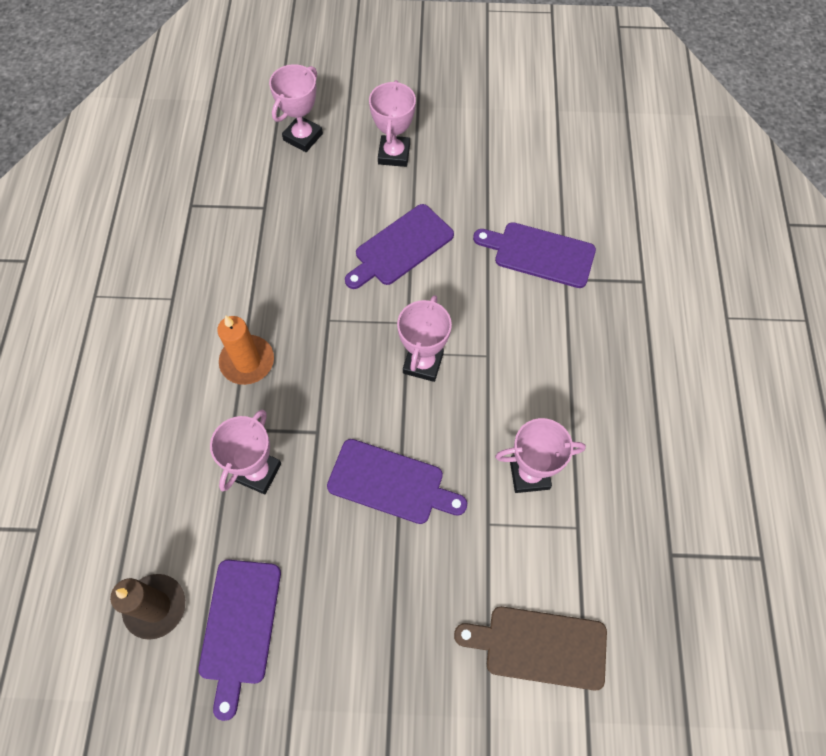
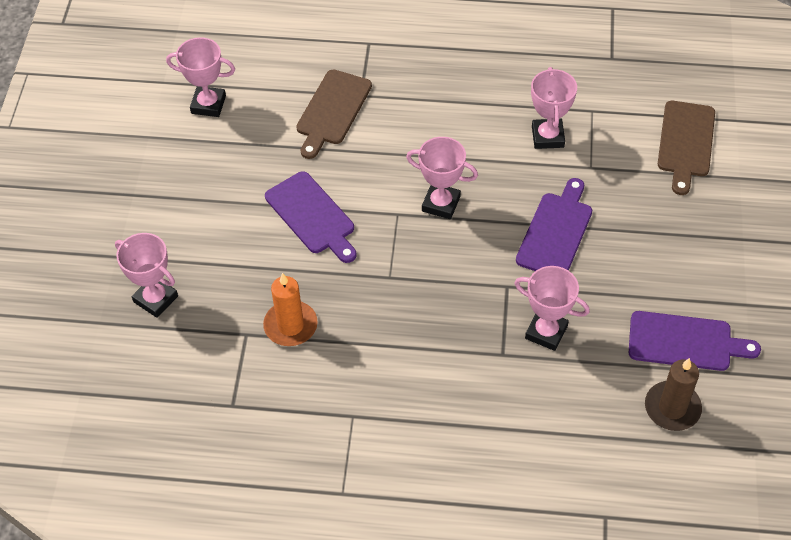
camera: 85 degrees left, 10 degrees down
(247, 361) = (431, 344): orange candle -> orange candle (290, 325)
(394, 154) = (195, 217): pink trophy -> pink trophy (208, 104)
(539, 254) = (332, 111): purple cutting board -> brown cutting board

